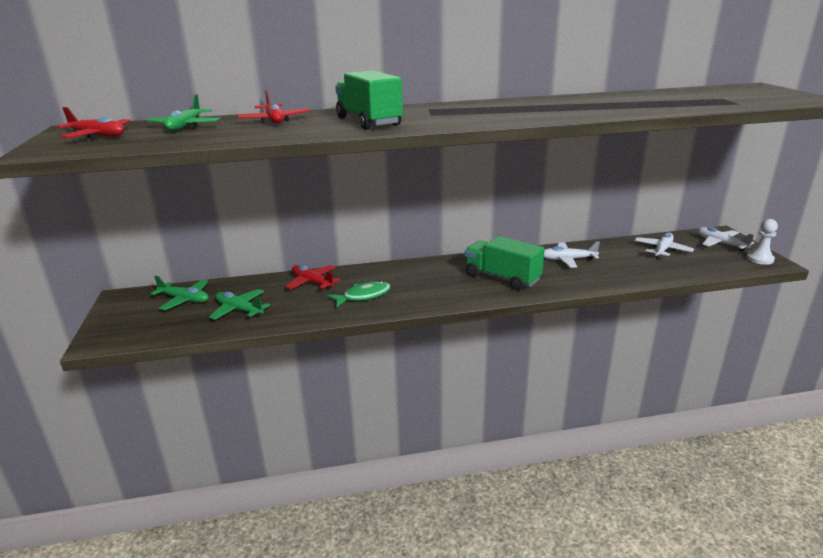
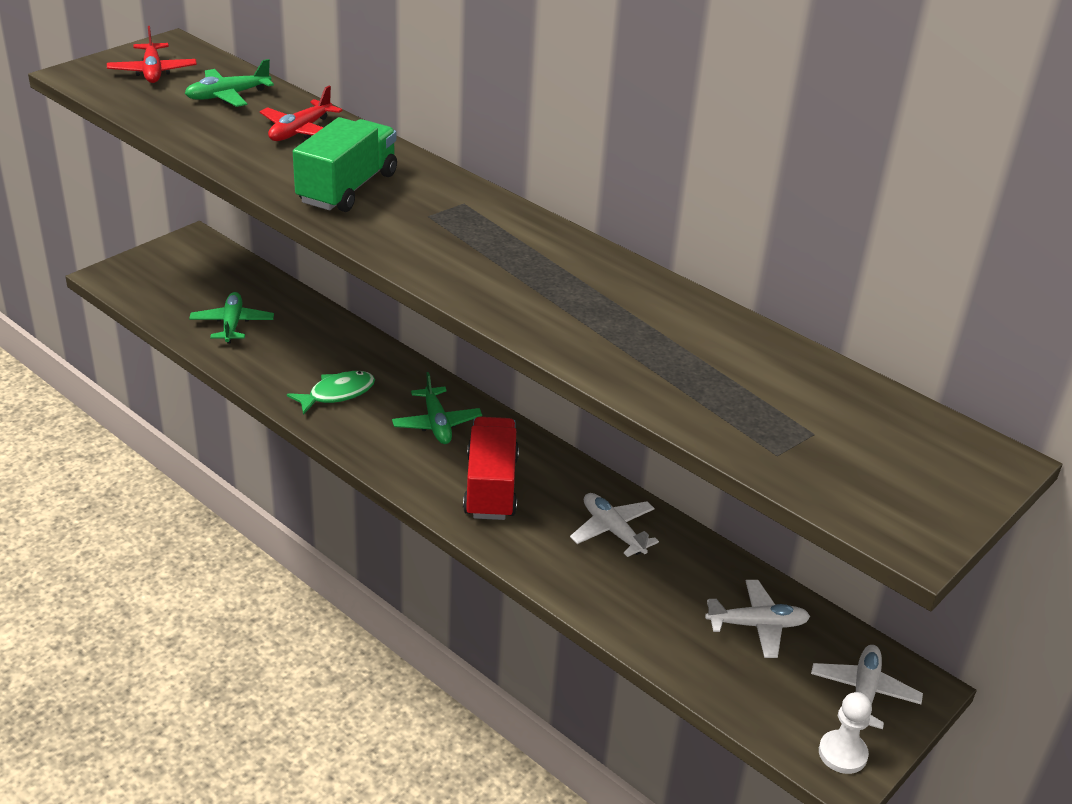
camera: 50 degrees right, 10 degrees up
(184, 299) = (223, 279): green plane -> green plane (436, 424)
(312, 282) = (336, 342): red plane -> none
(363, 296) = (337, 394): green fish -> green fish turned 60 degrees counterclockwise
(502, 278) = (491, 487): green truck -> red truck

